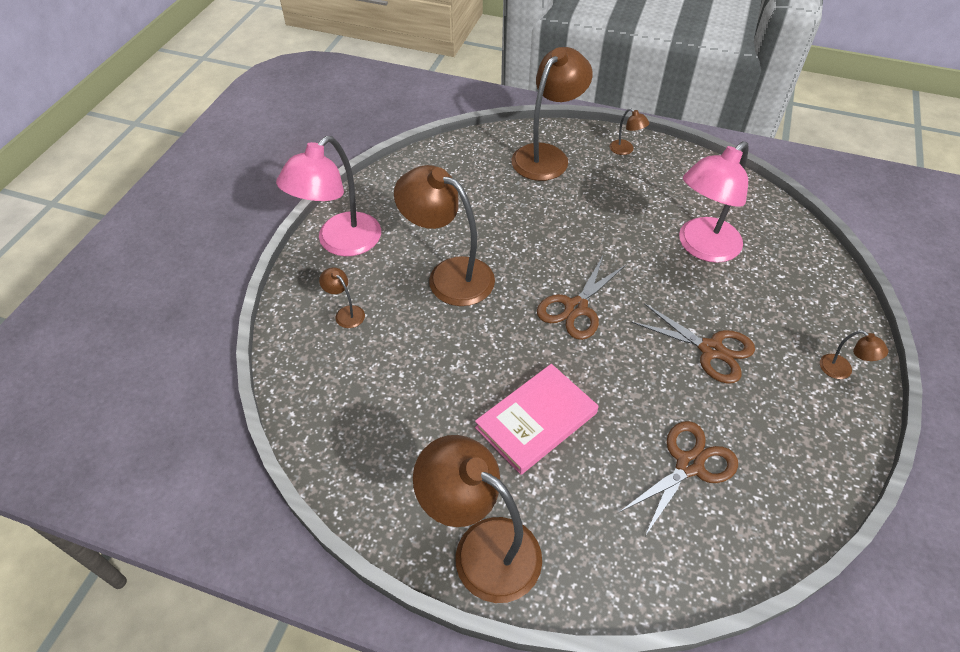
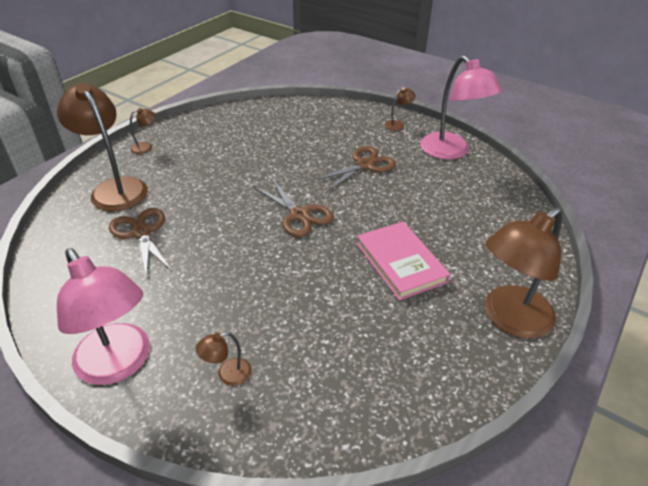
camera: 75 degrees left, 10 degrees down
(449, 275) = (221, 283): brown lamp -> none
(689, 465) = (453, 199): brown scissors -> brown scissors (141, 232)
(702, 247) = (273, 142): pink lamp -> pink lamp (451, 152)

